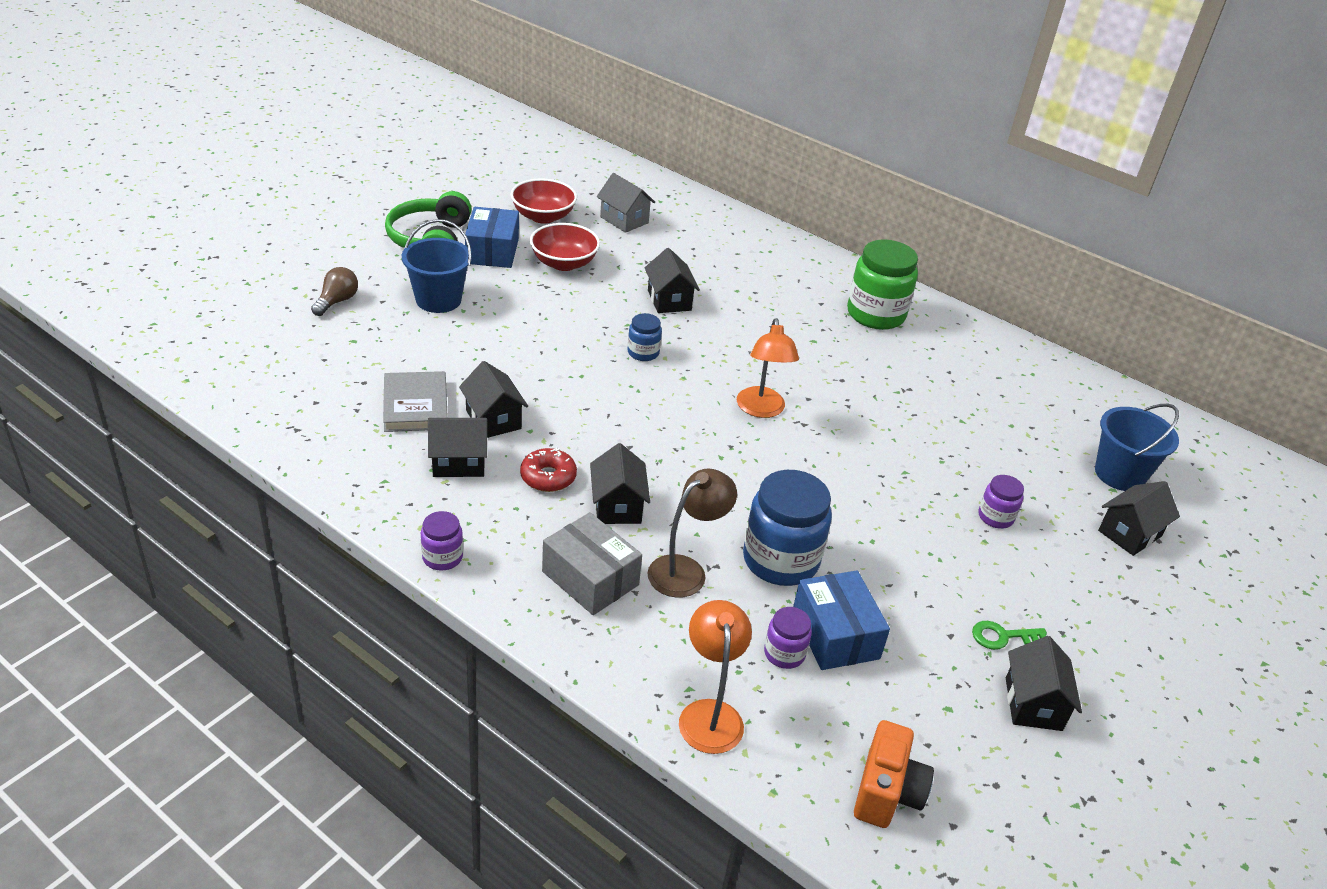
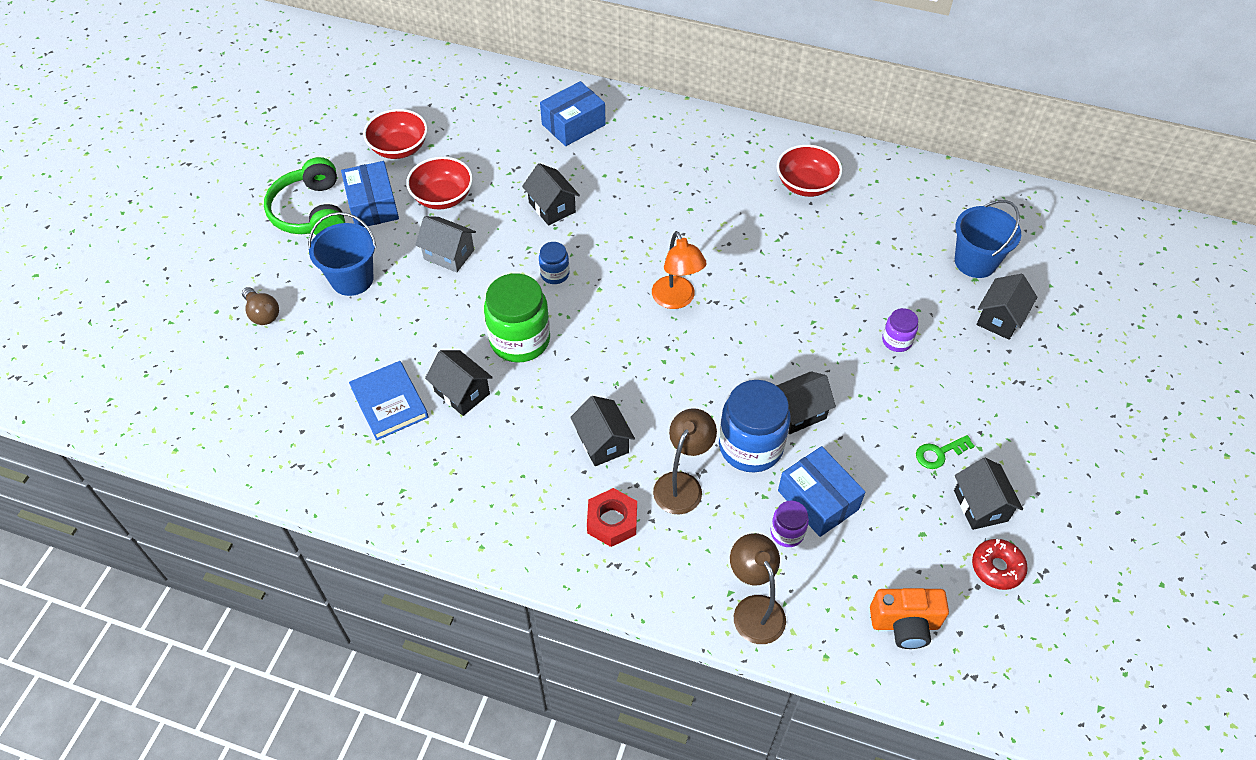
camera: 15 degrees left, 15 degrees up
(337, 301) = (262, 314): brown light bulb -> brown light bulb turned 135 degrees clockwise
(415, 405) = (389, 403): grey book -> blue book
(442, 557) = (486, 547): purple jar -> none
(459, 462) = (454, 448): black house -> black house (798, 412)
(548, 477) = (534, 435): red donut -> red donut (997, 567)
(590, 578) = (612, 521): grey box -> red nut
(624, 220) = (473, 127): grey house -> grey house (449, 254)
(710, 714) = (754, 609): orange lamp -> brown lamp
(725, 244) = (573, 124): none -> blue box
(875, 314) = (730, 161): green jar -> green jar (520, 340)
(886, 792) = (904, 624): orange camera -> orange camera turned 90 degrees clockwise
(950, 355) = (806, 185): none -> red bowl

